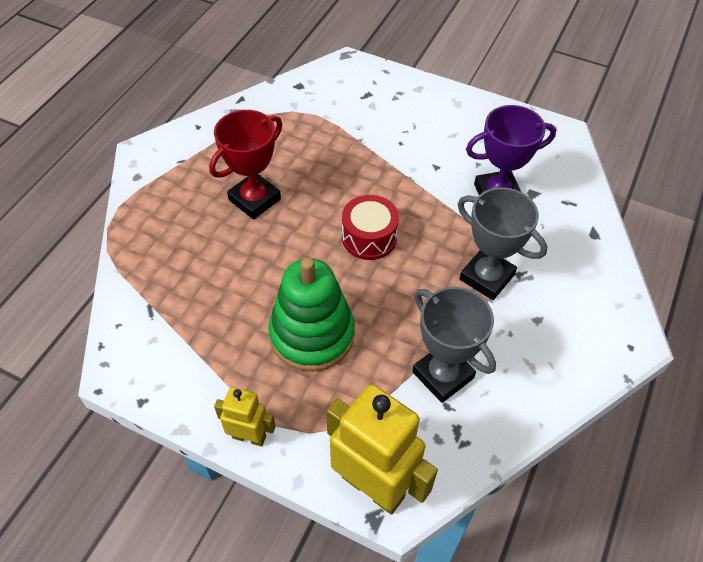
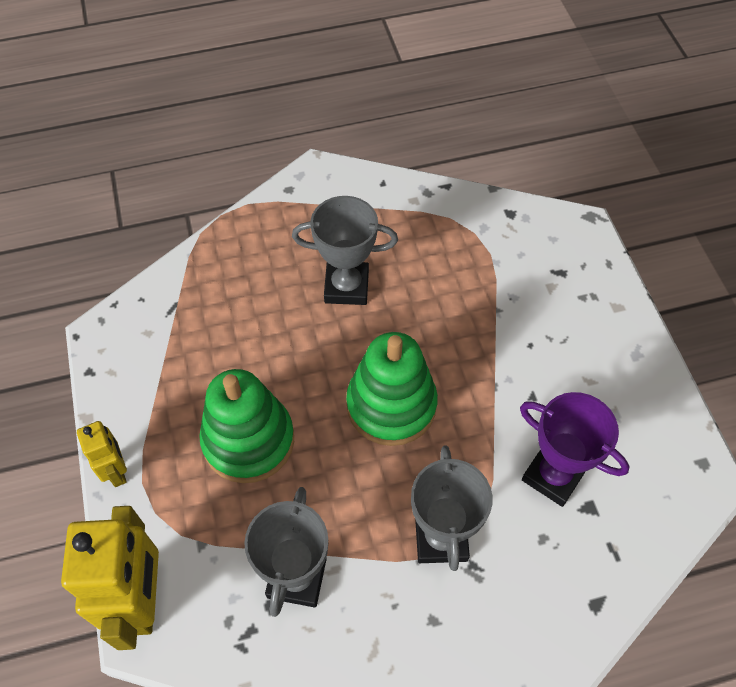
camera: 50 degrees right, 5 degrees up
(254, 199) = (346, 287): red trophy -> grey trophy
(369, 237) = (391, 405): red drum -> green stacking toy

